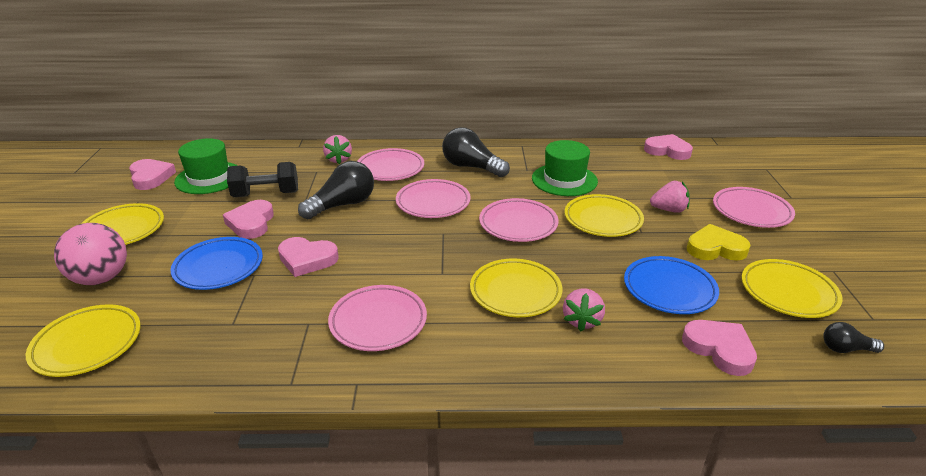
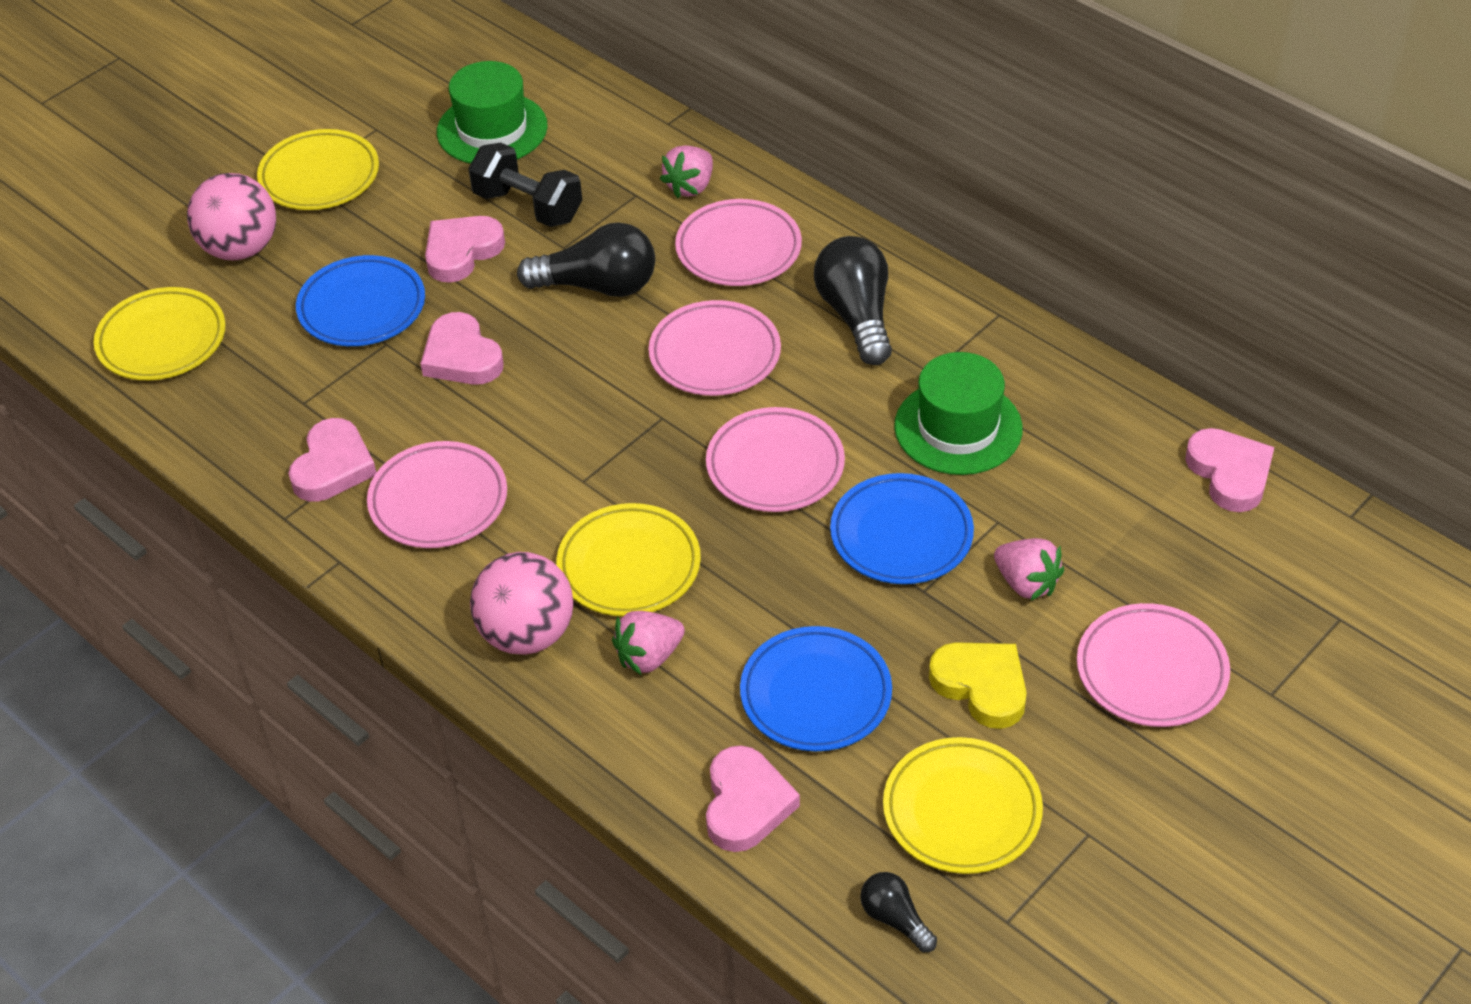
camera: 45 degrees right, 15 degrees up
(151, 177) = (427, 87): pink heart -> pink heart (333, 466)
(511, 349) = (527, 634): none -> pink ball
(603, 220) = (901, 535): yellow plate -> blue plate

